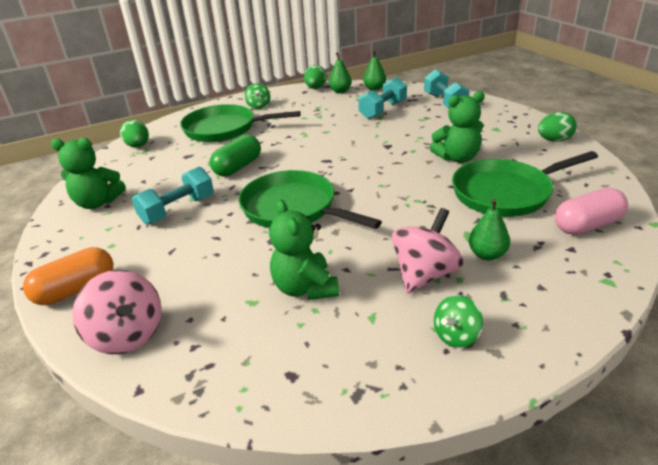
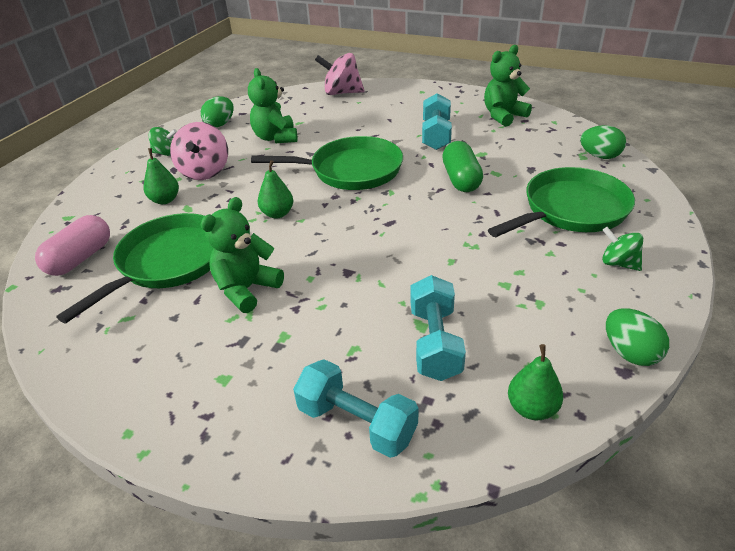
camera: 140 degrees right, 5 degrees up
(76, 289) = (404, 91): orange capsule -> none
(305, 288) = (276, 138): green teddy bear -> green teddy bear turned 135 degrees counterclockwise
(340, 91) = (574, 364): green pear -> green pear (277, 214)
(456, 336) = (166, 153): green spinning top -> green spinning top turned 90 degrees clockwise
(554, 140) = (123, 388): green egg -> green egg (220, 124)

